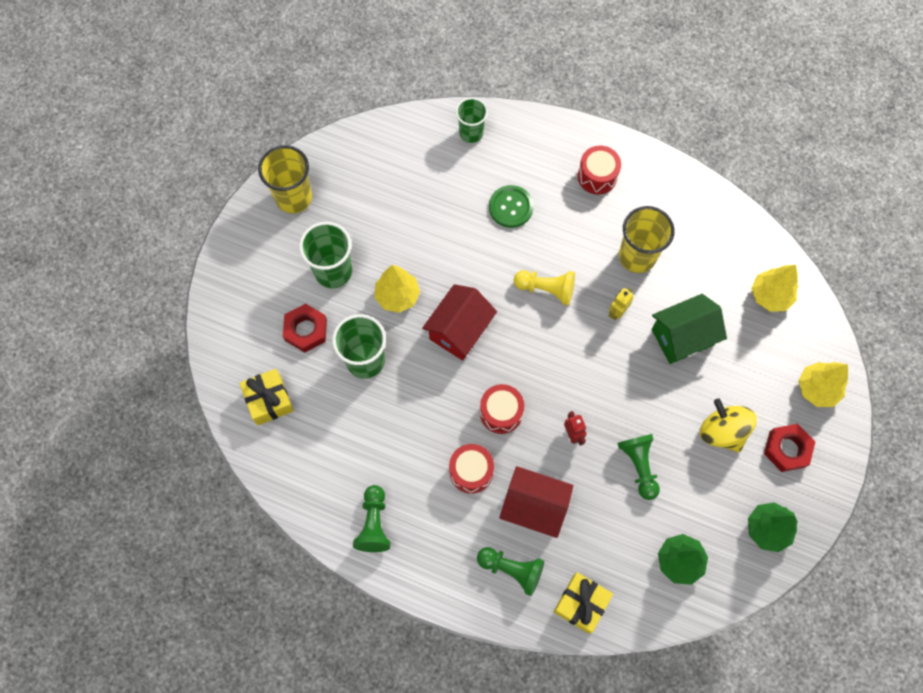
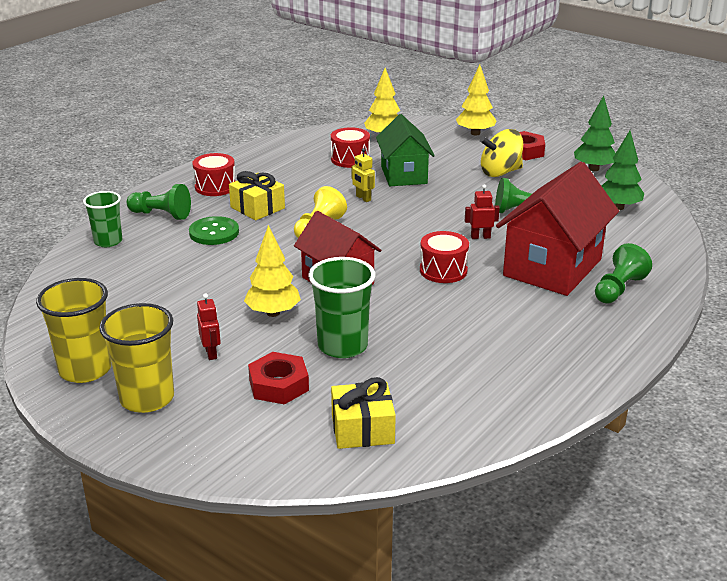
camera: 75 degrees left, 40 degrees down
(333, 271) = (211, 353): green cup -> red robot
(374, 523) = (552, 368): green pawn -> green pawn (161, 215)
(471, 471) = (504, 297): red drum -> red drum (350, 159)
(534, 507) = (552, 267): red house -> red house, size x1.51
(581, 604) = (657, 258): yellow gift -> yellow gift (257, 208)
(637, 256) = (312, 181): yellow cup -> yellow cup (147, 398)

